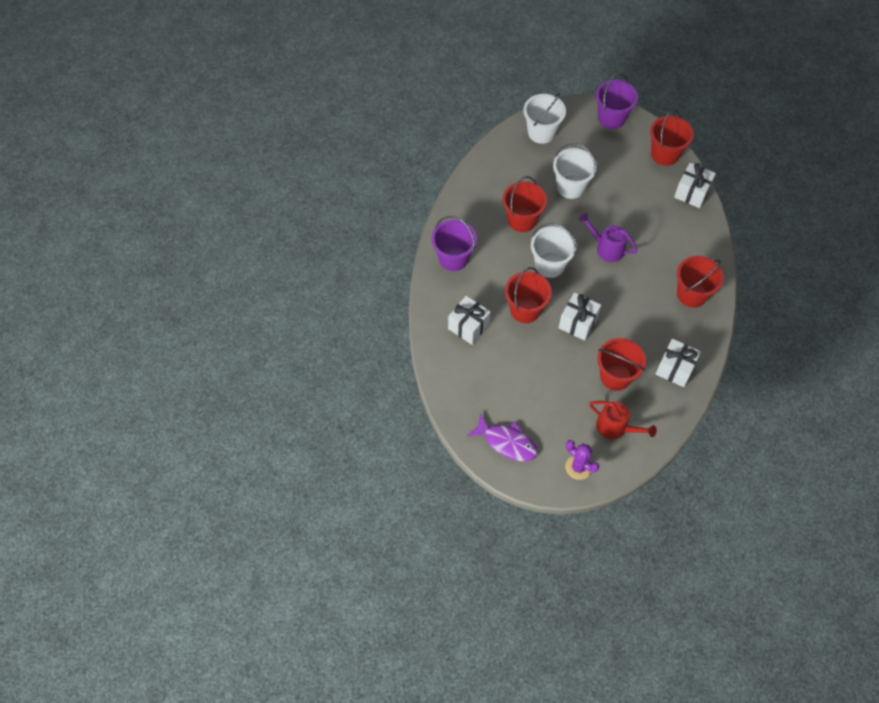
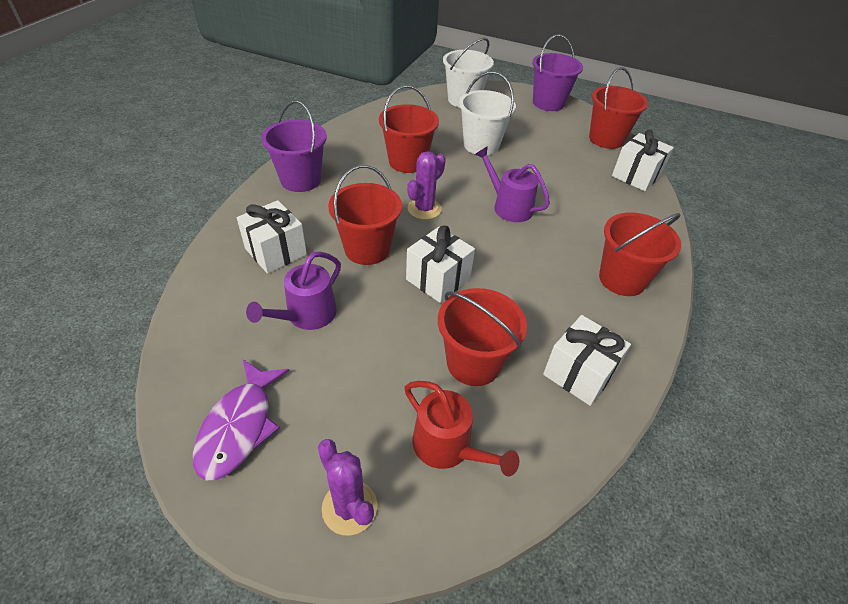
camera: 10 degrees right, 15 degrees down
(507, 442) = (239, 427): purple fish -> purple fish turned 60 degrees clockwise
(510, 368) = (306, 315): none -> purple watering can
(550, 265) = (424, 209): white bucket -> purple cactus

